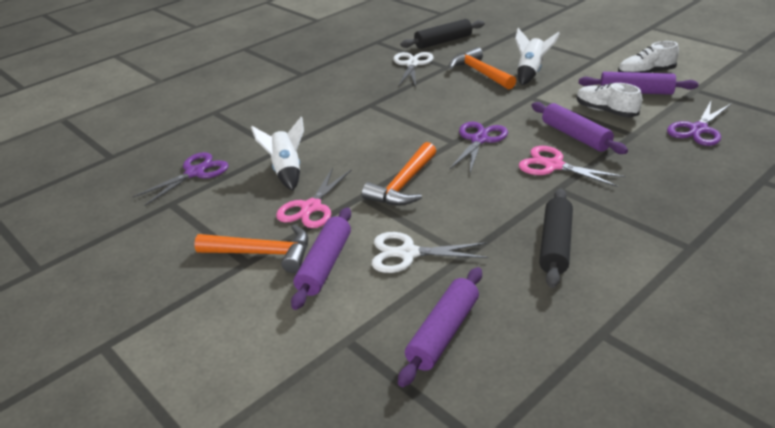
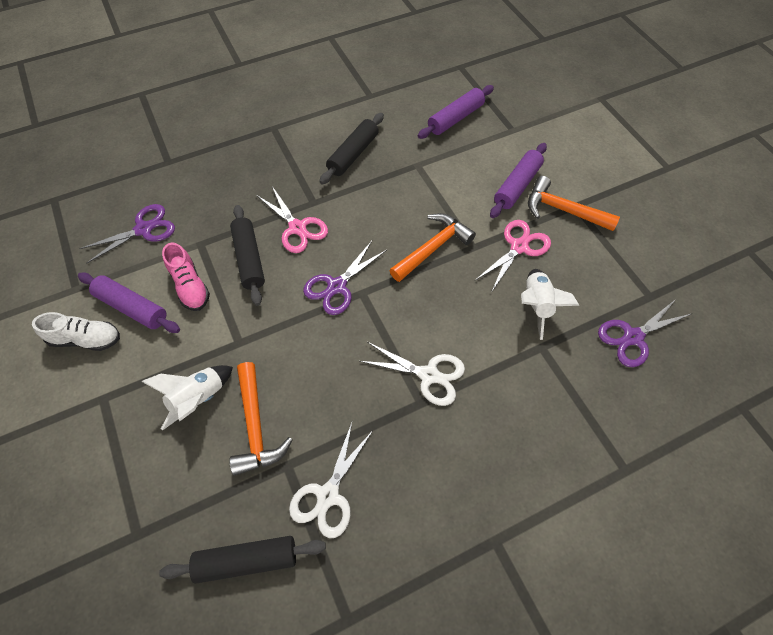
camera: 165 degrees left, 25 degrees up
(408, 253) = (455, 177): white scissors -> white scissors (429, 375)
(575, 136) = (249, 259): purple rolling pin -> black rolling pin
(606, 111) = (190, 286): white shoe -> pink shoe

